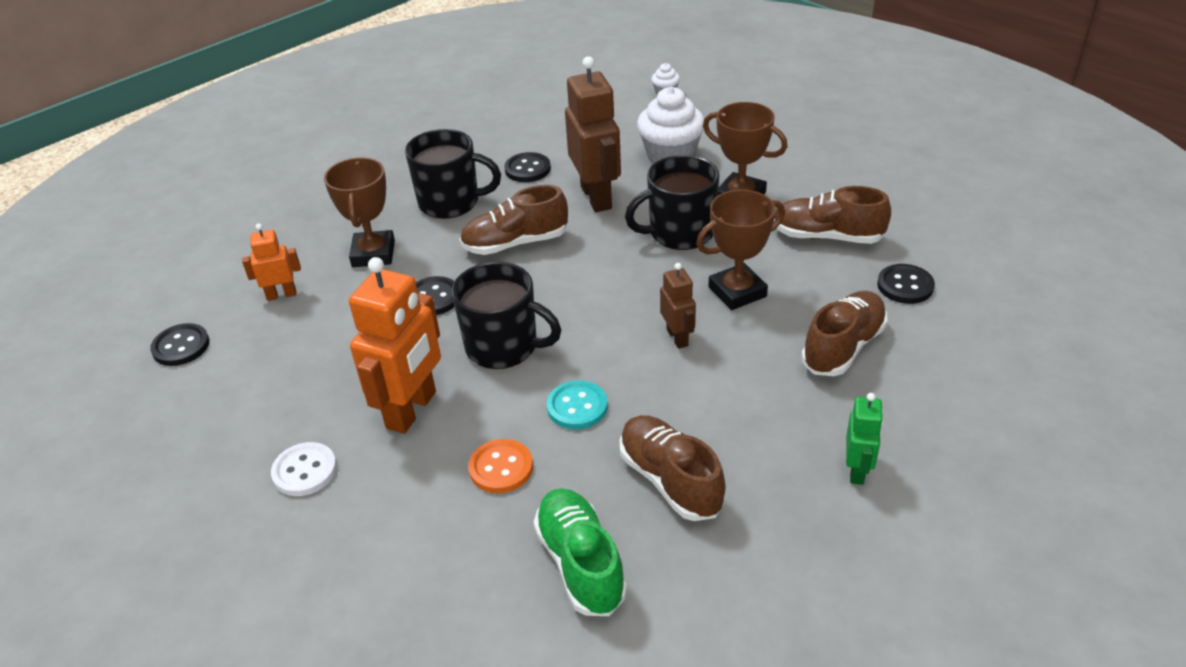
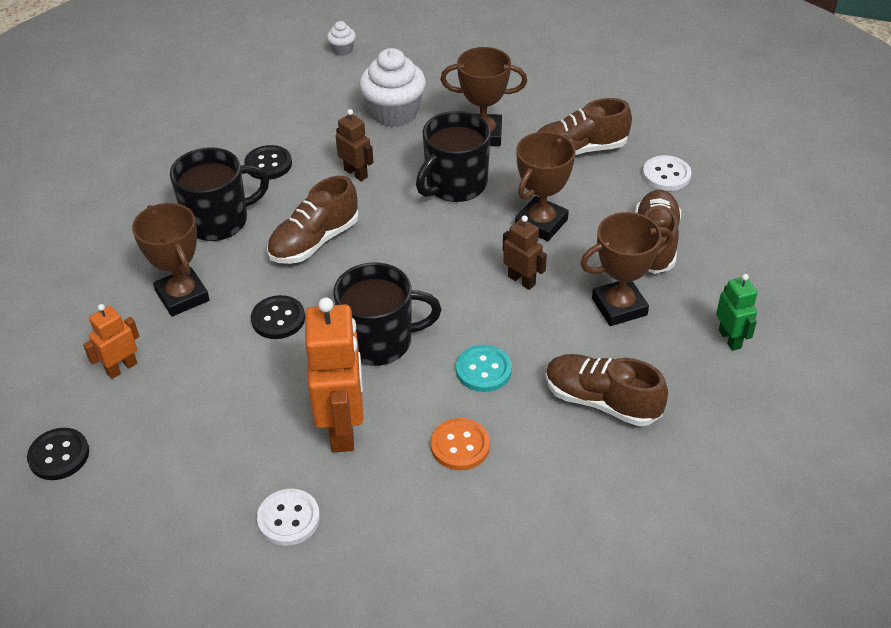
camera: 30 degrees left, 5 degrees up
(580, 563) = (582, 494): green shoe -> none
(596, 197) = (356, 173): brown robot -> brown robot, size x0.52
(758, 396) = (619, 307): none -> brown trophy
(905, 286) = (666, 175): black button -> white button

